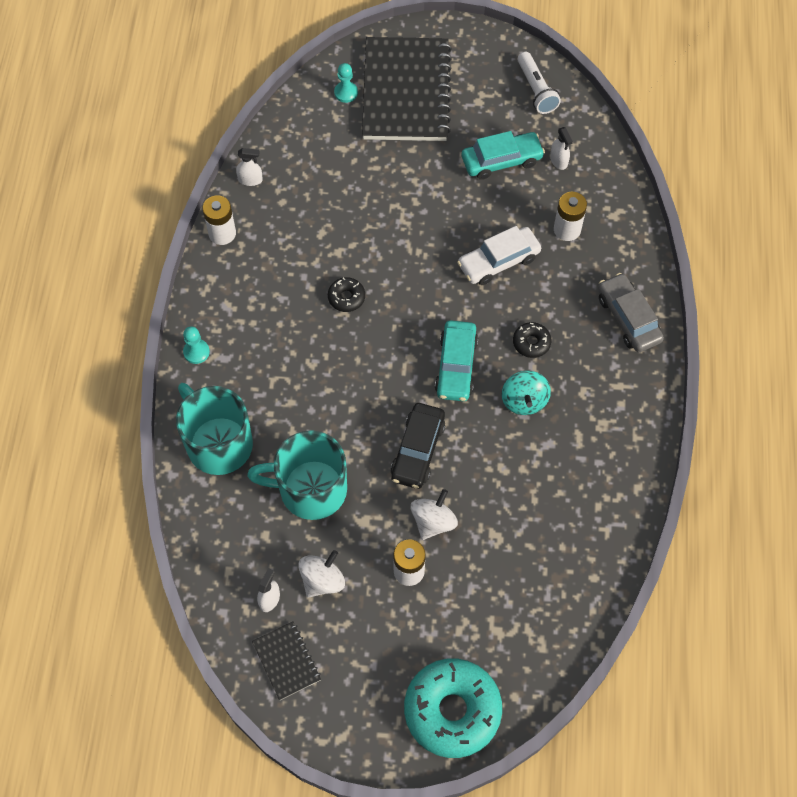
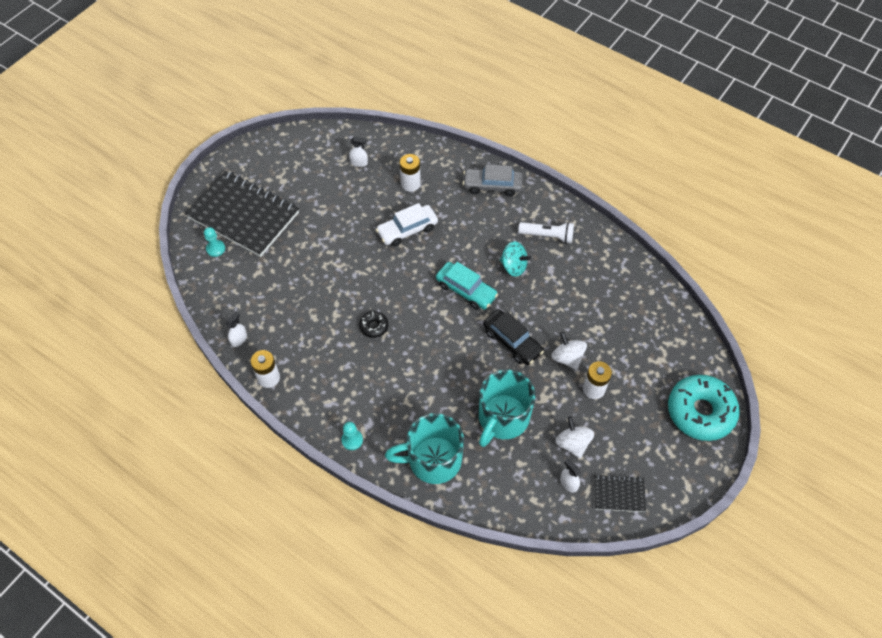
camera: 60 degrees left, 5 degrees down
(498, 261) = (407, 230): white car -> white car turned 60 degrees clockwise
(501, 161) = (336, 191): turquoise car -> none
(531, 343) = (476, 242): black donut -> none
(536, 90) = (299, 147): white flashlight -> white flashlight (547, 236)

